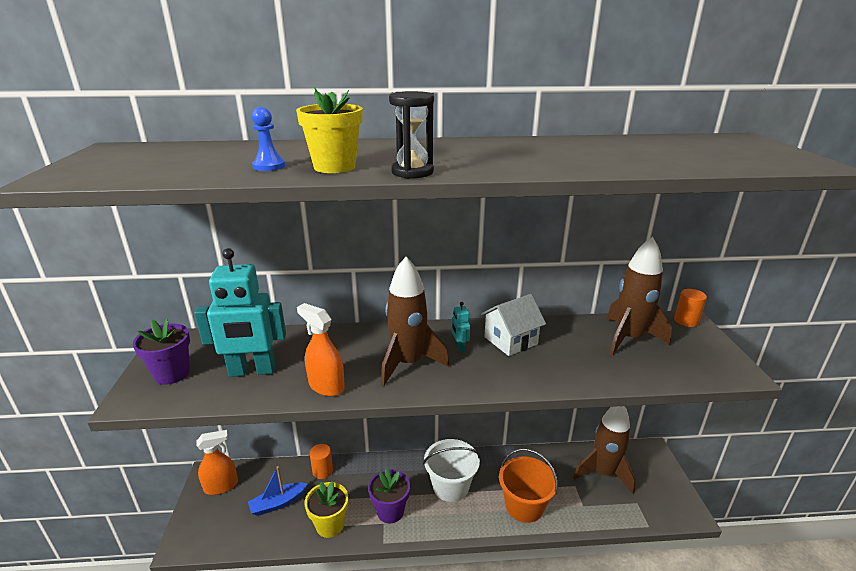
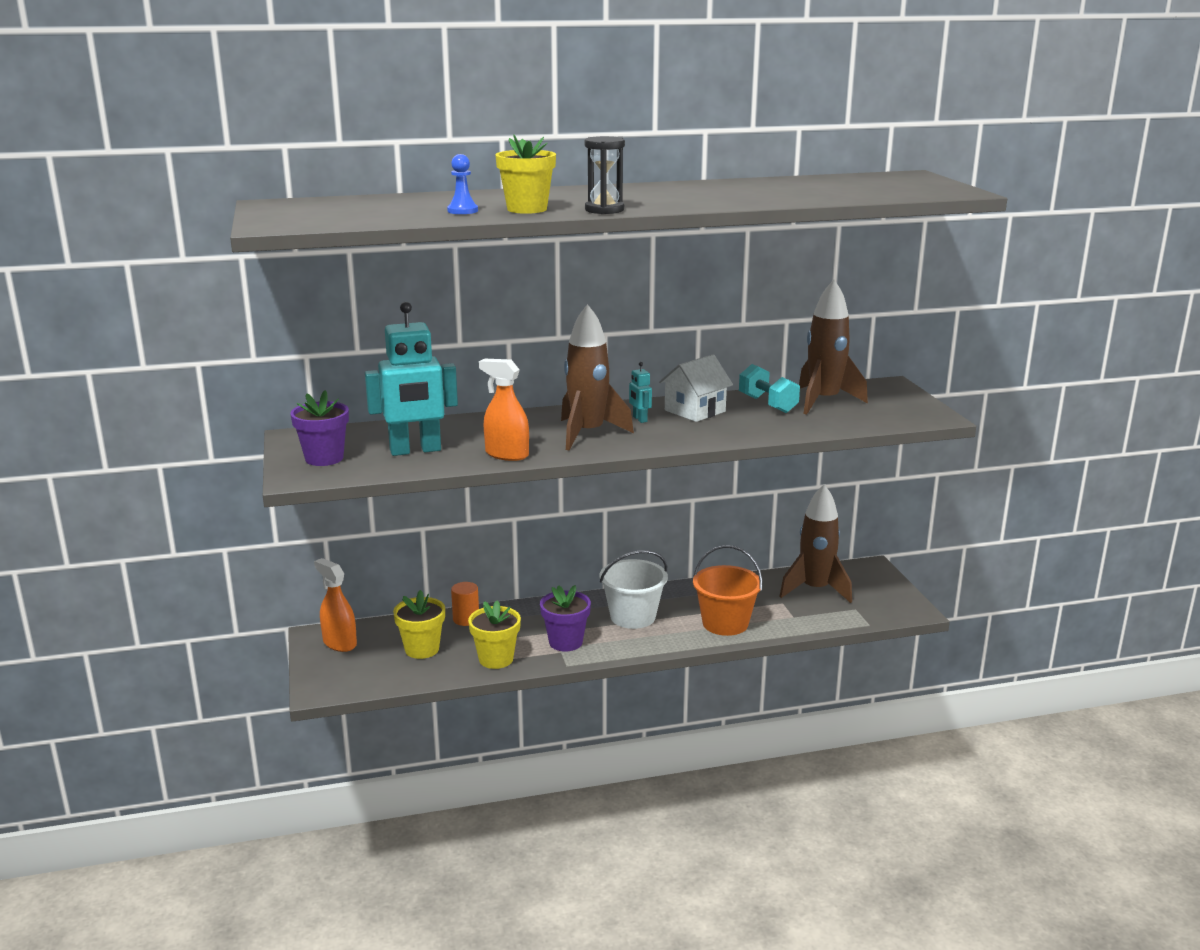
camera: 10 degrees left, 5 degrees down
(221, 486) = (339, 643): orange spray bottle -> orange spray bottle turned 105 degrees counterclockwise
(278, 503) = (422, 649): blue boat -> yellow flower pot
(577, 337) = (767, 404): none -> turquoise dumbbell
(686, 321) = (886, 384): orange cylinder -> none

